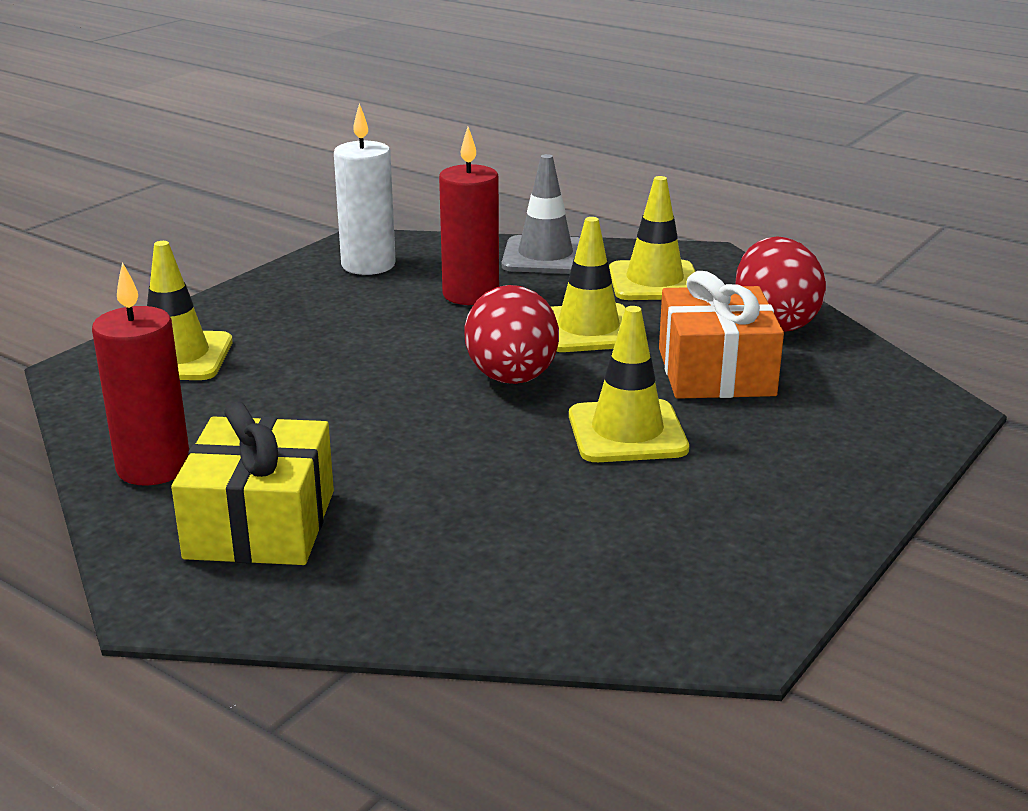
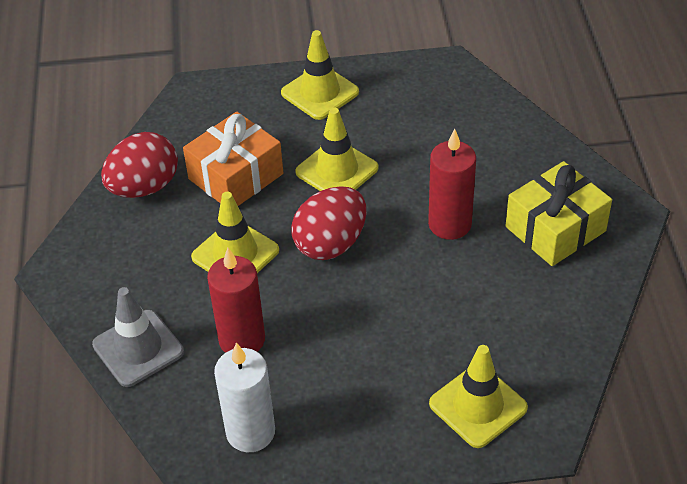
camera: 130 degrees left, 20 degrees up
(153, 468) = (572, 304): red candle -> red candle (449, 224)
(654, 282) = (131, 268): yellow traffic cone -> yellow traffic cone (320, 92)

